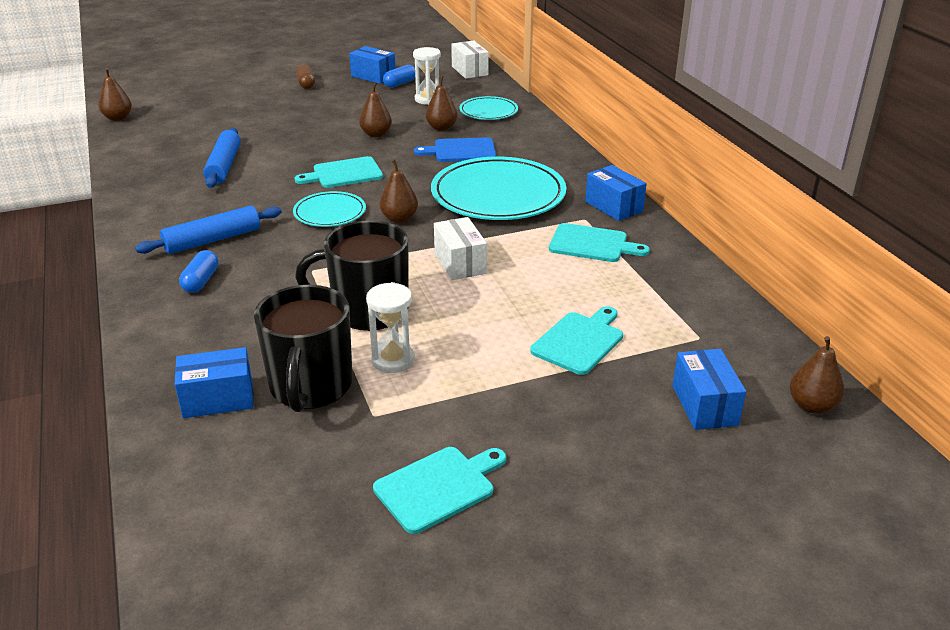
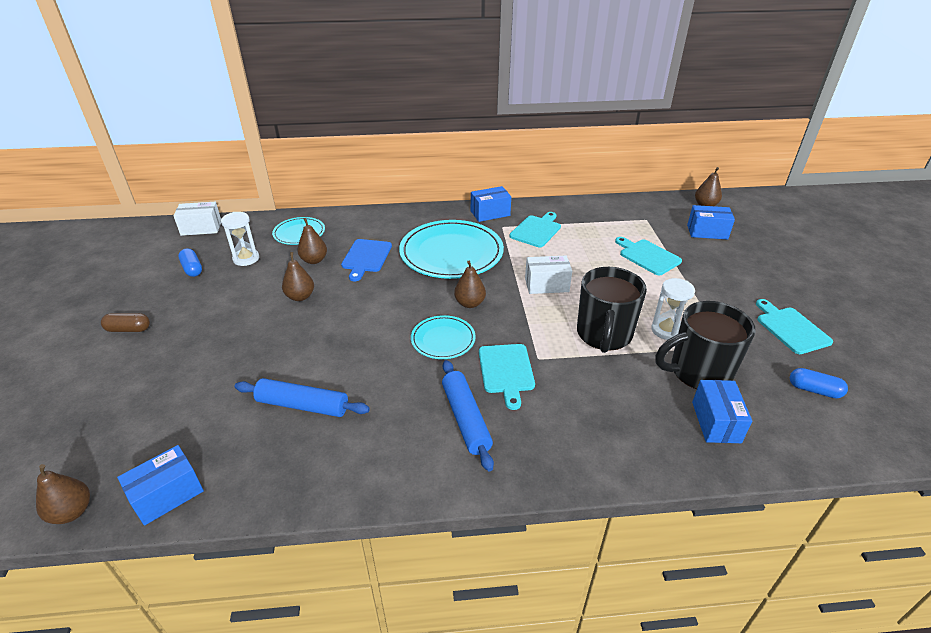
camera: 75 degrees left, 5 degrees up
(201, 281) = (540, 429): blue capsule -> blue capsule (814, 390)
(310, 387) = (698, 372): black mug -> black mug turned 150 degrees clockwise
(344, 173) = (371, 324): turquoise cutting board -> turquoise cutting board (506, 371)
(373, 76) = (156, 282): blue box -> blue box (167, 495)

